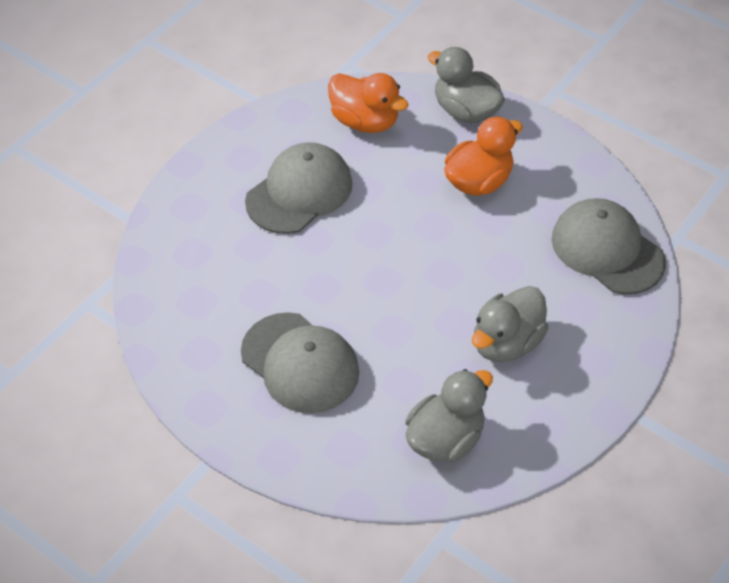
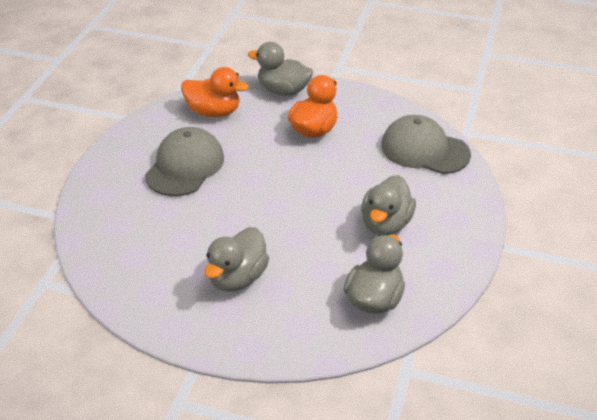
camera: 20 degrees left, 10 degrees down
(300, 363) = (237, 278): grey cap -> grey duck

